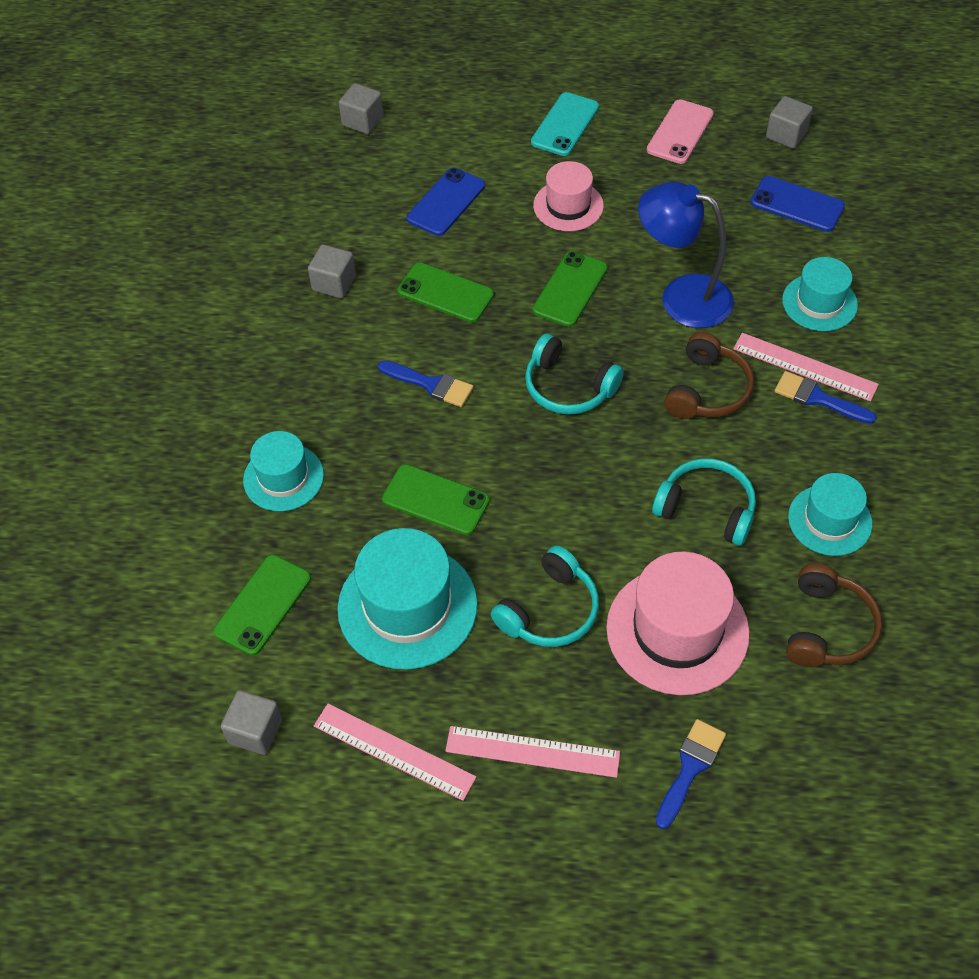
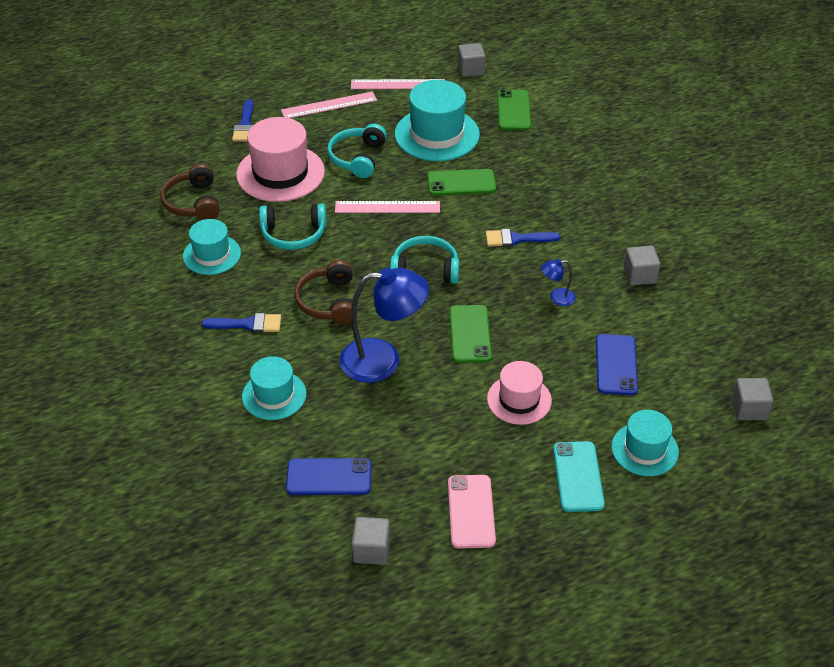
camera: 150 degrees right, 10 degrees down
(283, 477) = (559, 163): turquoise hat -> turquoise hat (644, 449)
(445, 293) = (557, 298): green phone -> blue lamp
(805, 366) = (266, 343): pink ruler -> pink ruler (387, 207)

